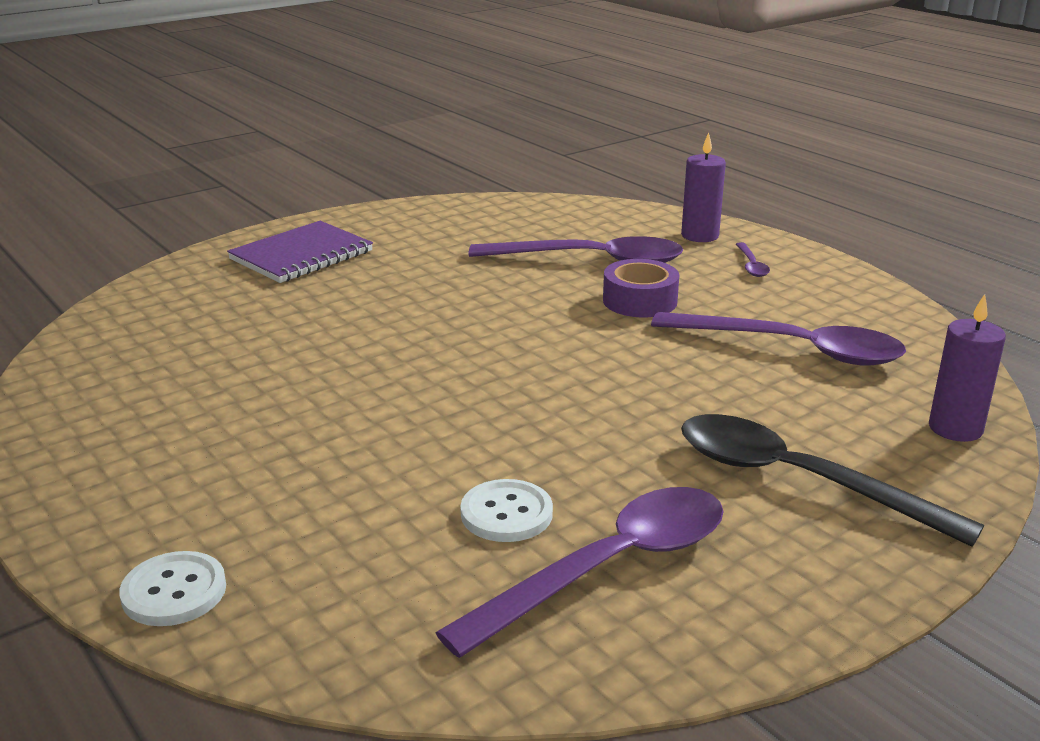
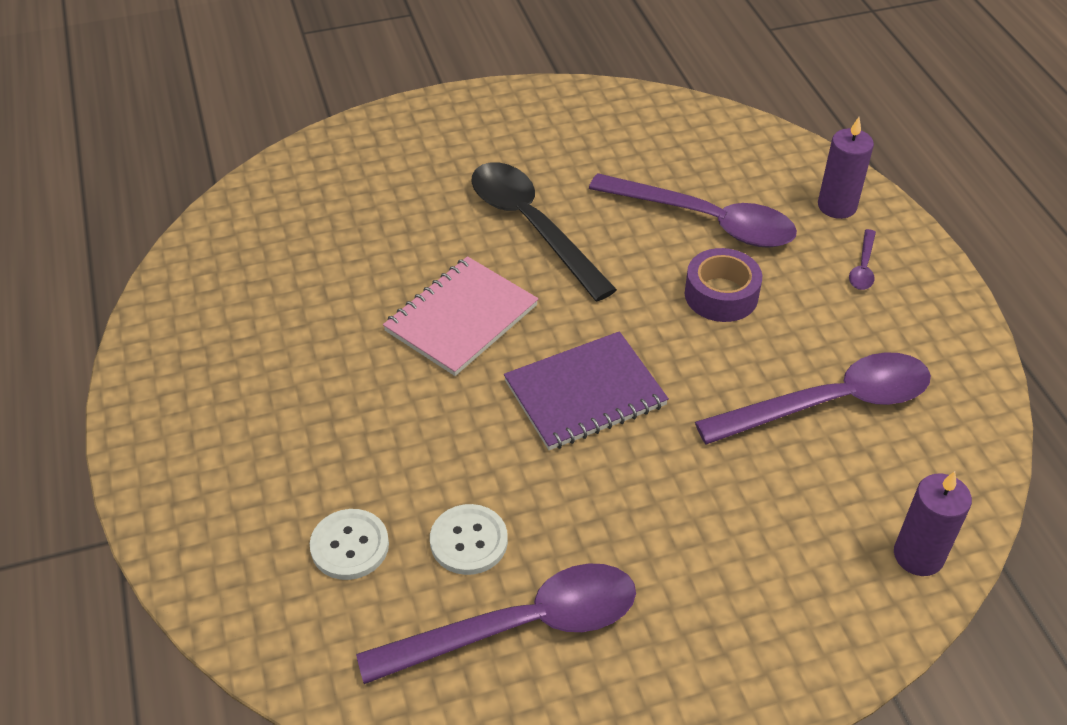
camera: 20 degrees right, 20 degrees up
(174, 591) = (195, 548): white button -> white button (350, 546)
(301, 255) = (439, 149): purple notebook -> purple notebook (585, 393)
(393, 357) = (461, 318): none -> pink notebook
(792, 349) = (830, 403): purple spoon -> purple spoon turned 60 degrees counterclockwise
(798, 480) = (731, 577): black spoon -> black spoon (532, 226)

